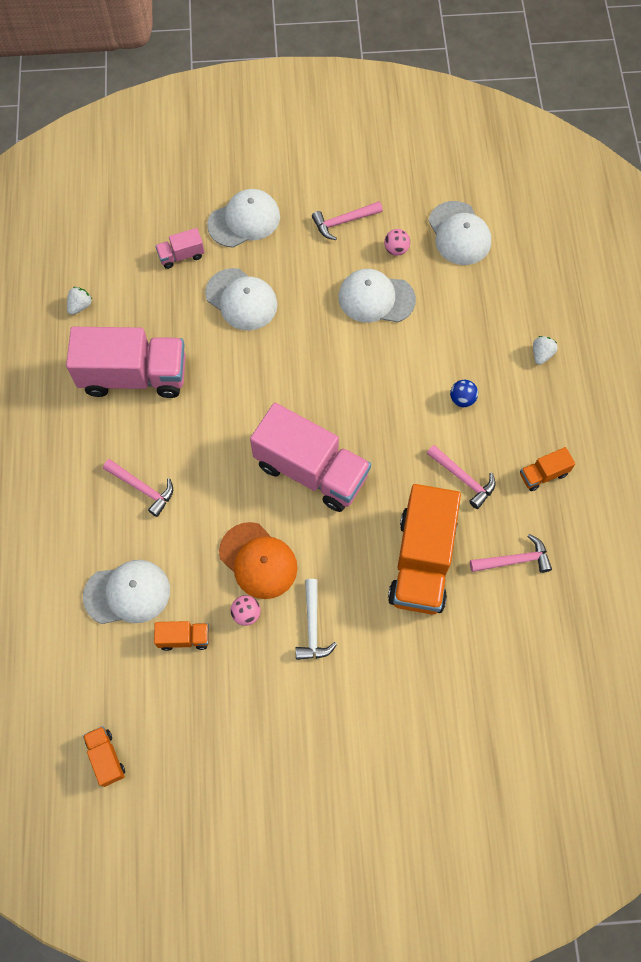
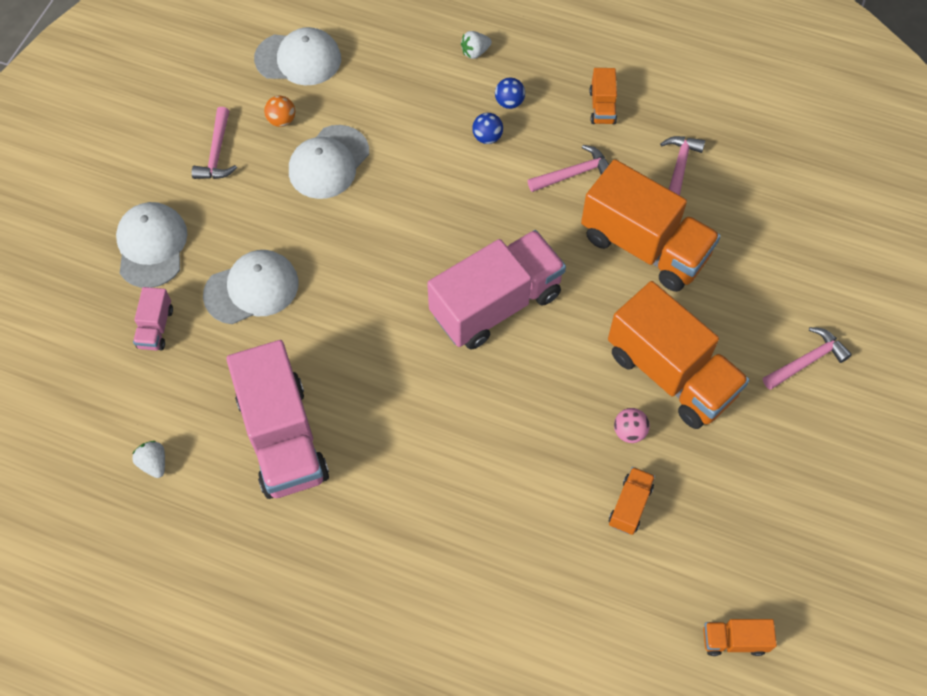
camera: 65 degrees left, 5 degrees down
(127, 593) = (551, 546): white cap -> none
(134, 375) = (283, 437): pink truck -> pink truck turned 135 degrees clockwise
(142, 488) = (431, 482): pink hammer -> pink hammer (807, 361)
(258, 560) = (574, 396): orange cap -> none
(313, 626) = (671, 373): white hammer -> orange truck
(396, 249) = (282, 120): pink ball -> orange ball
(506, 401) = (509, 102): none -> blue ball
(541, 354) = (475, 52): white strawberry -> white strawberry turned 75 degrees counterclockwise

